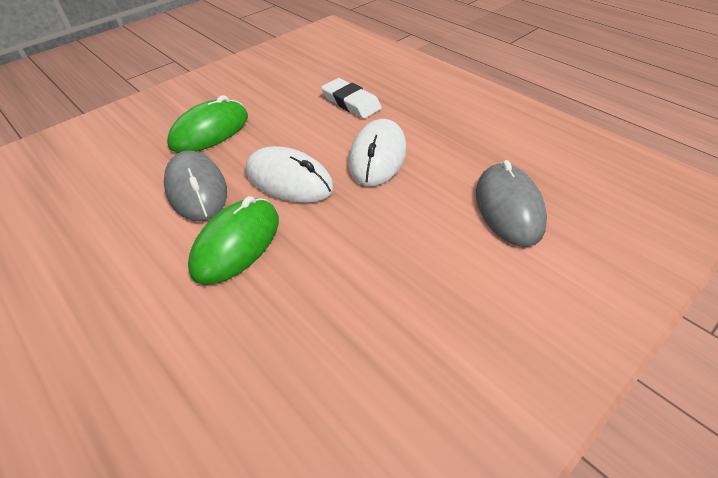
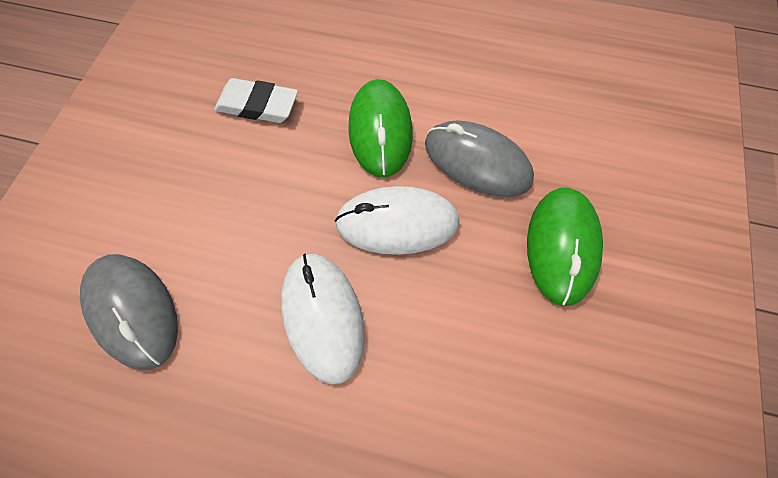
camera: 145 degrees right, 20 degrees up
(351, 102) = (437, 423): white eraser -> white eraser (258, 105)

